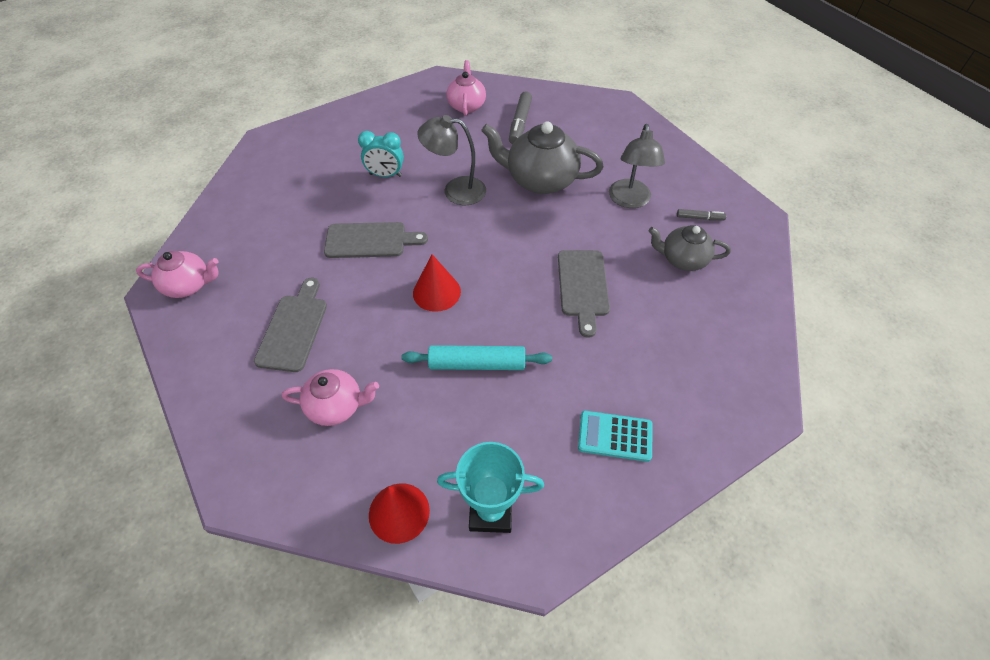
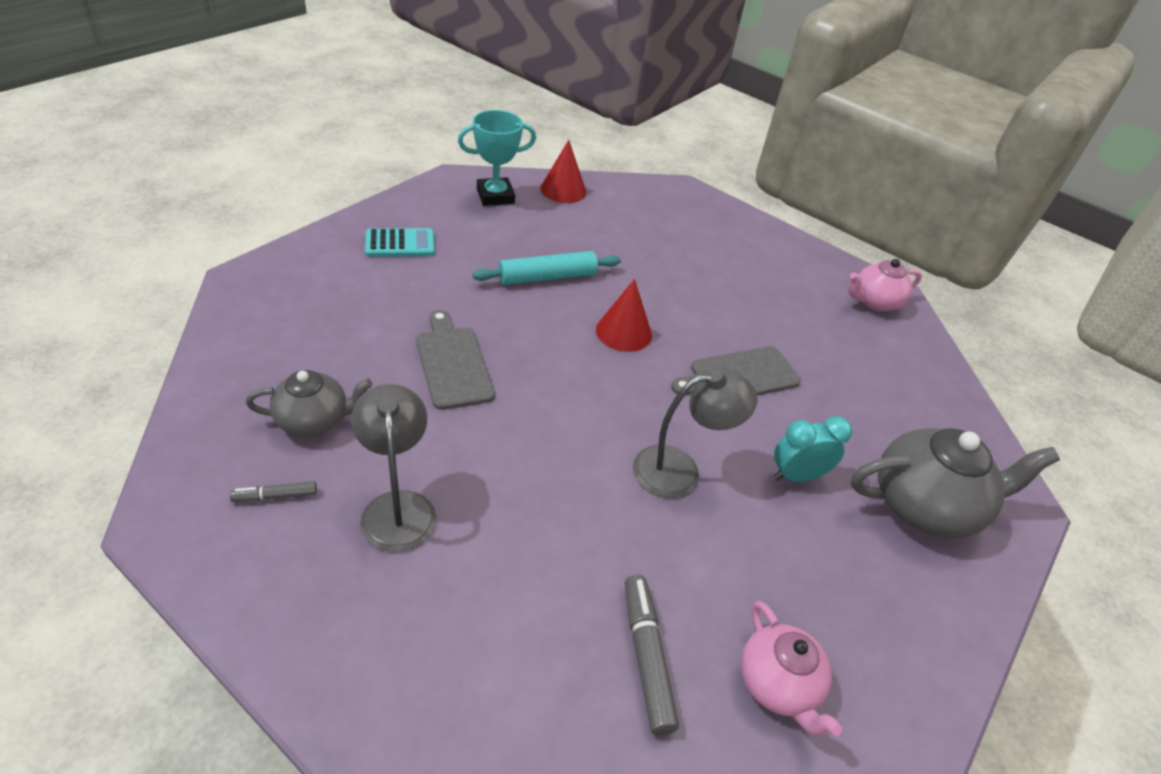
camera: 155 degrees right, 10 degrees down
(294, 328) = (739, 281): grey cutting board -> none
(336, 406) = (653, 236): pink teapot -> none
(540, 180) = (558, 518): grey teapot -> grey teapot (925, 506)

